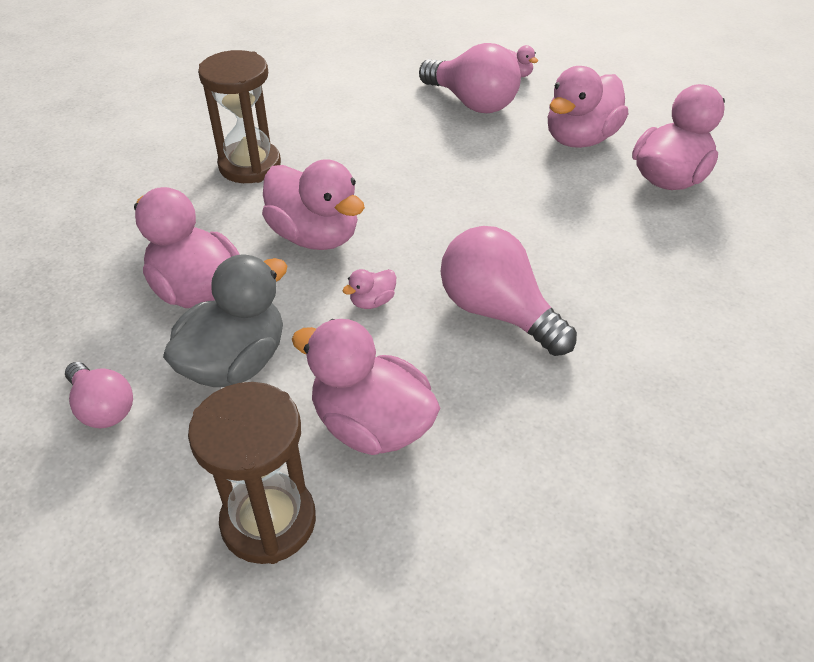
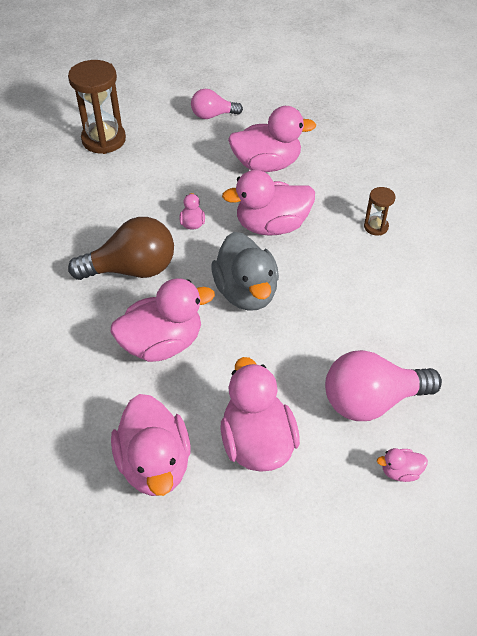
camera: 125 degrees right, 5 degrees up
(235, 362) = (199, 160): grey duck -> grey duck (246, 292)
(250, 165) = (376, 227): brown hourglass -> brown hourglass, size x0.50
(371, 425) = (115, 186): pink duck -> pink duck (162, 343)
(497, 312) = (132, 269): pink light bulb -> brown light bulb

